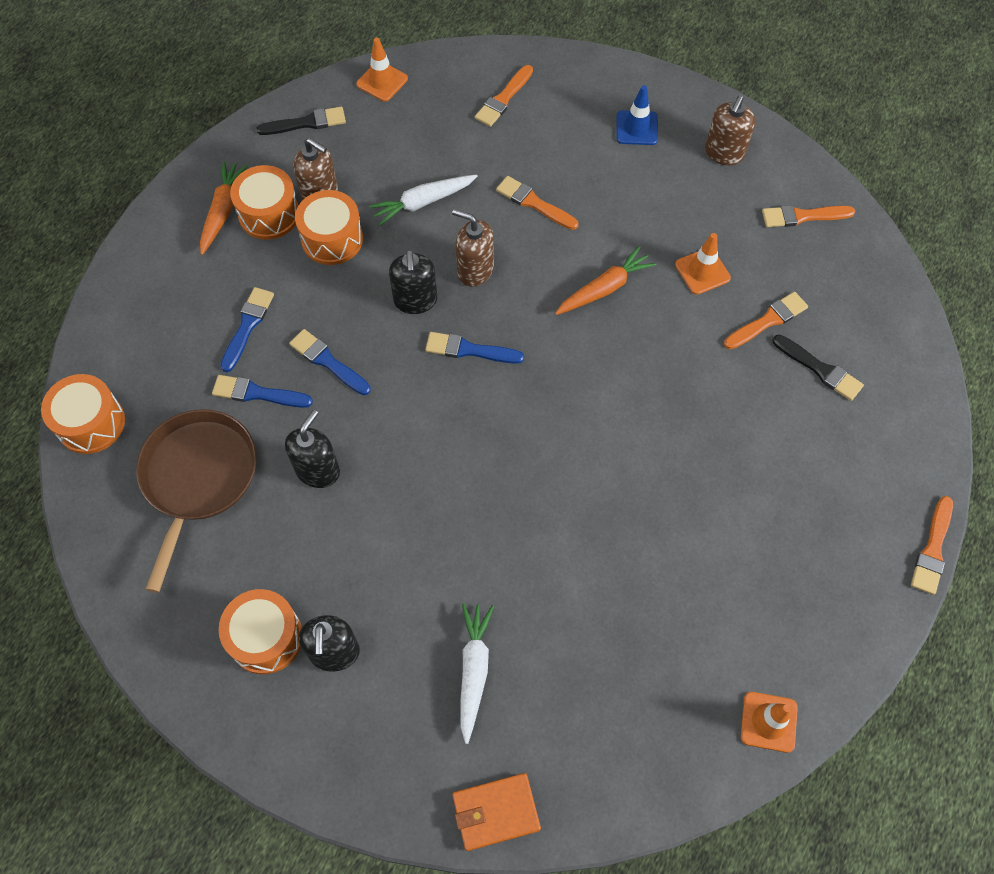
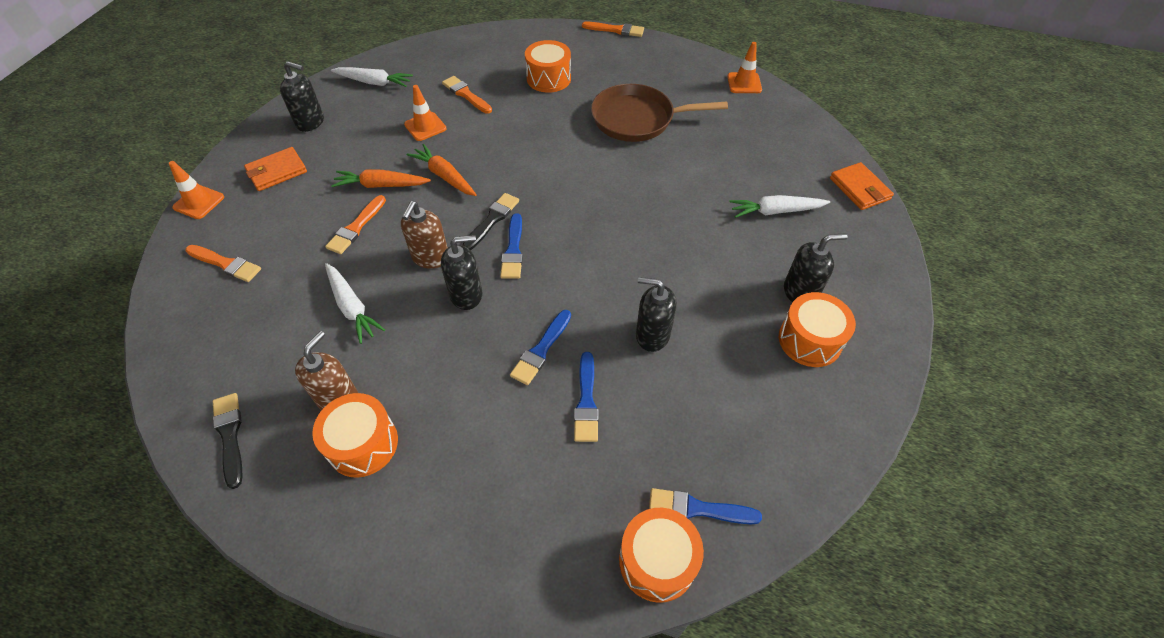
camera: 100 degrees left, 10 degrees down
(198, 477) = (687, 431): brown pan -> brown pan (637, 119)
(223, 211) = (356, 496): orange carrot -> orange carrot (381, 185)
(247, 326) = (510, 430): blue brush -> blue brush (697, 508)
(332, 239) = (397, 375): orange drum -> orange drum (548, 78)
(382, 81) = (179, 371): orange traffic cone -> orange traffic cone (199, 202)
(636, 128) = (277, 172): blue traffic cone -> orange wallet
(724, 153) = (310, 122): brown soap dispenser -> black soap dispenser
(803, 216) = (374, 82): orange brush -> white carrot
(820, 369) = (502, 72): black brush -> black brush (492, 220)

